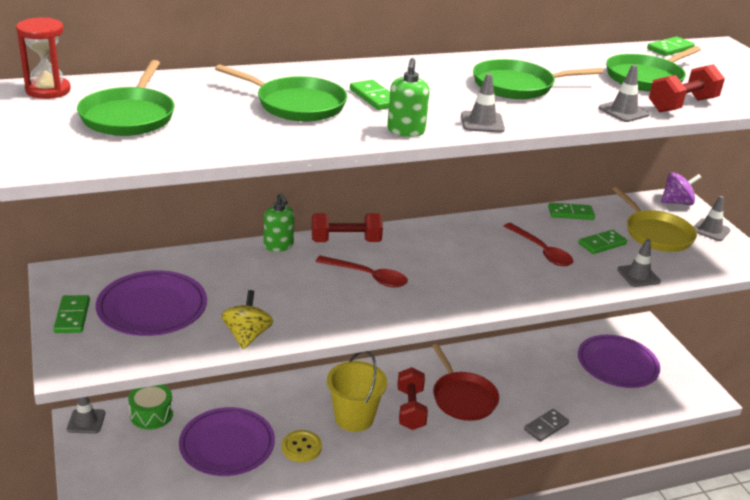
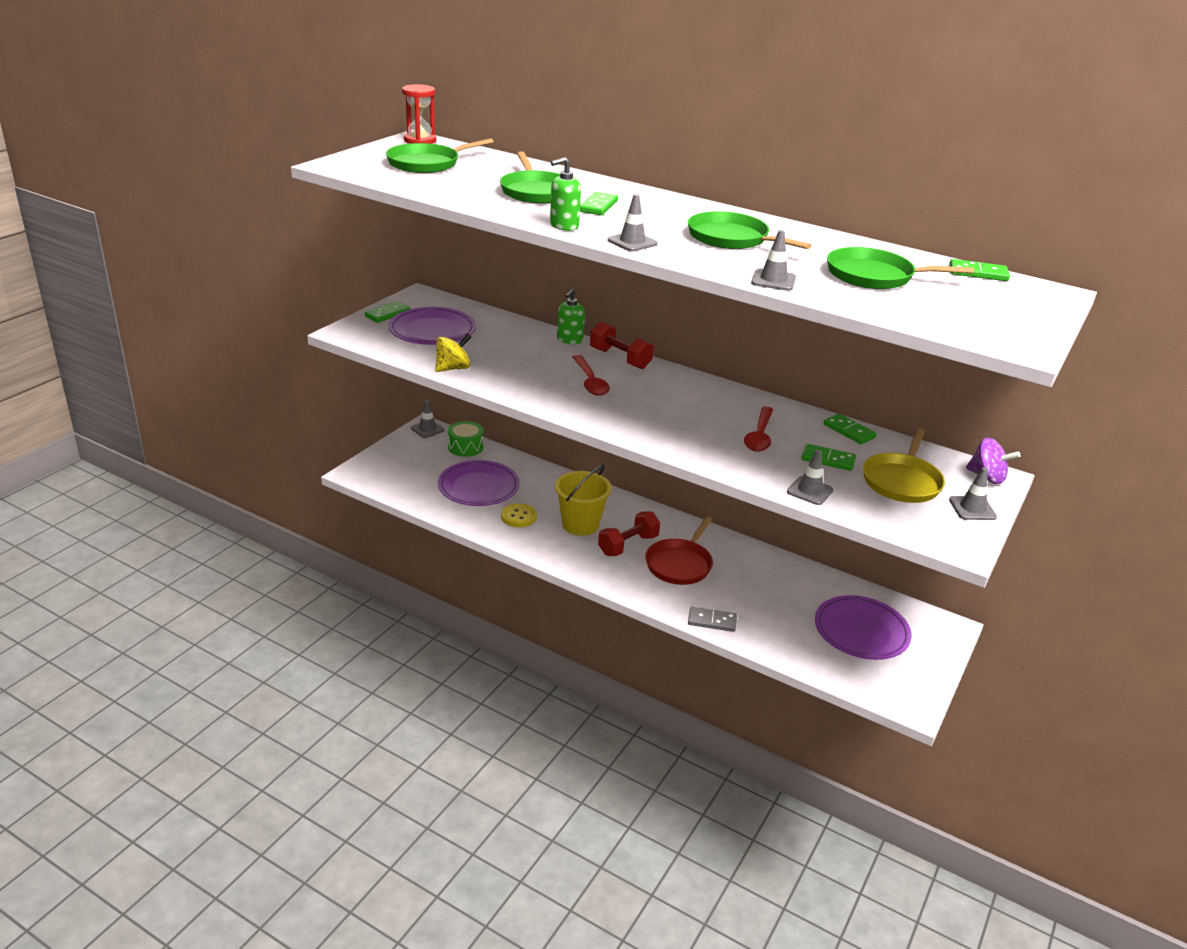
camera: 50 degrees right, 0 degrees up
(682, 105) = (846, 298): red dumbbell -> none

